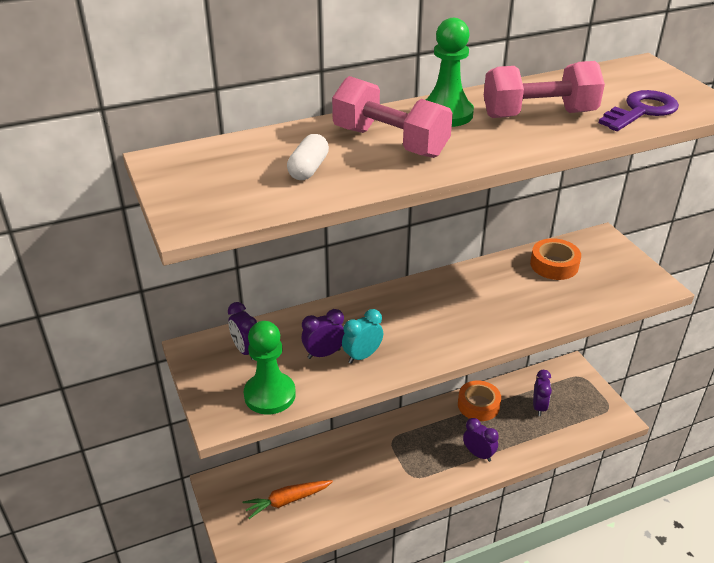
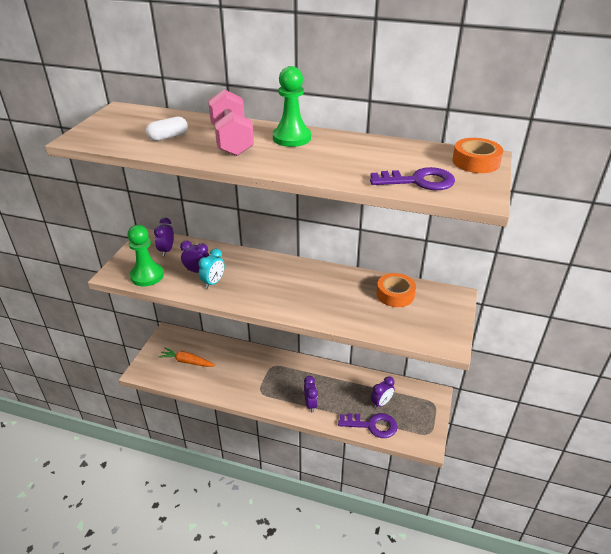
camera: 40 degrees right, 0 degrees up
(362, 356) = (213, 282): turquoise clock -> turquoise clock turned 120 degrees clockwise
(478, 405) = (344, 378): orange tape -> orange tape (475, 162)
(538, 115) = (345, 158): pink dumbbell -> none
(556, 434) = (372, 425): none -> purple key

